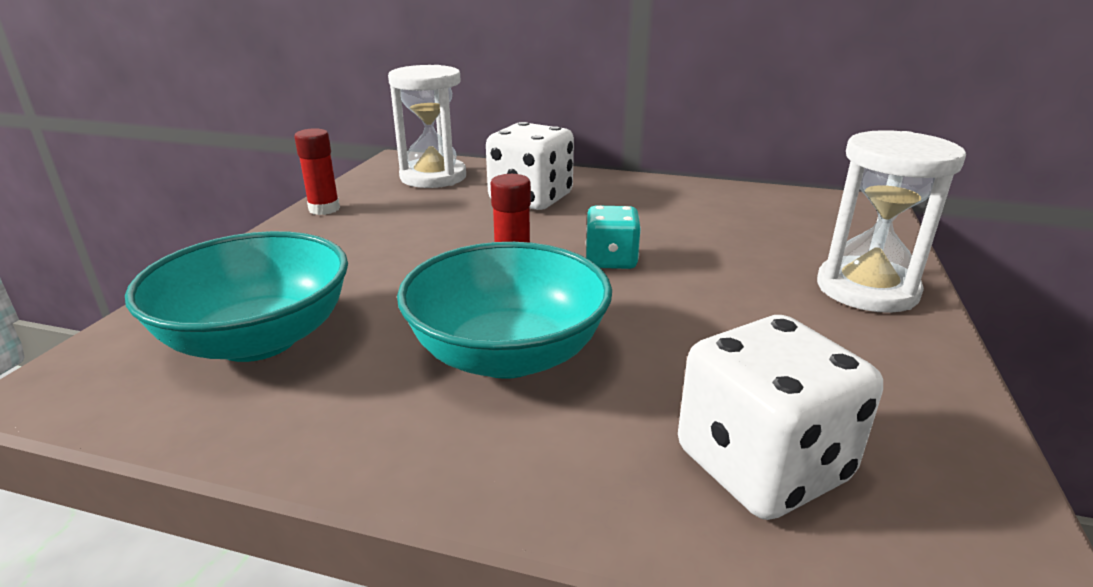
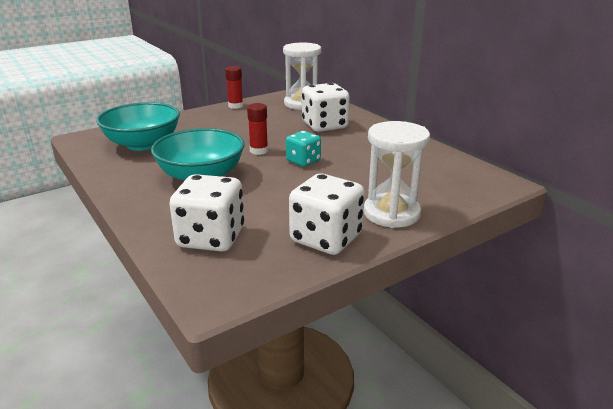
camera: 40 degrees right, 0 degrees up
(891, 367) = (326, 238): none -> white dice

